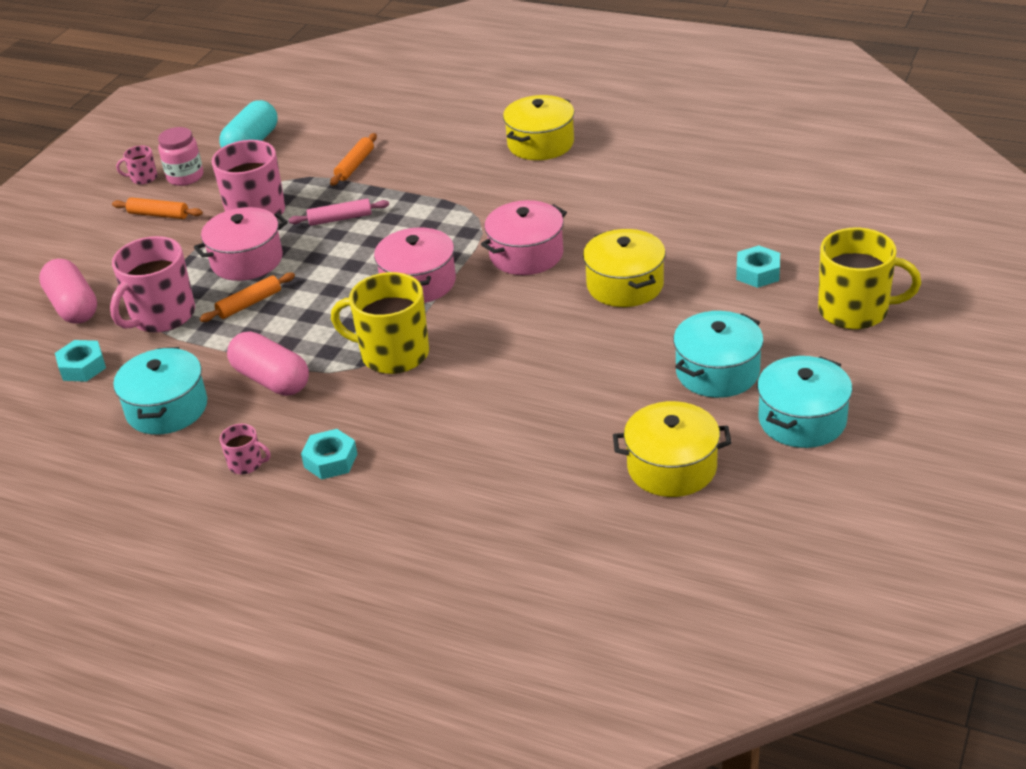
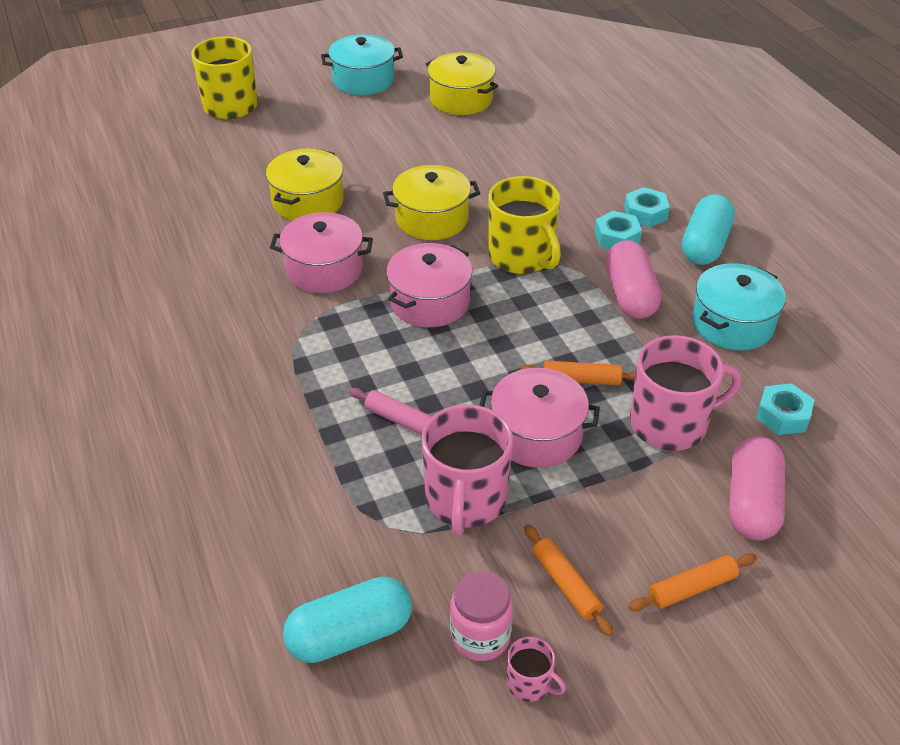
camera: 140 degrees left, 5 degrees up
(246, 464) = (704, 245): pink mug -> turquoise capsule
(355, 165) = (301, 488): orange rolling pin -> orange rolling pin (691, 588)
(540, 143) = (128, 372): yellow pot -> yellow pot (432, 219)
(717, 372) = (357, 123): turquoise pot -> none
(758, 273) = (226, 156): turquoise nut -> turquoise nut (617, 237)

